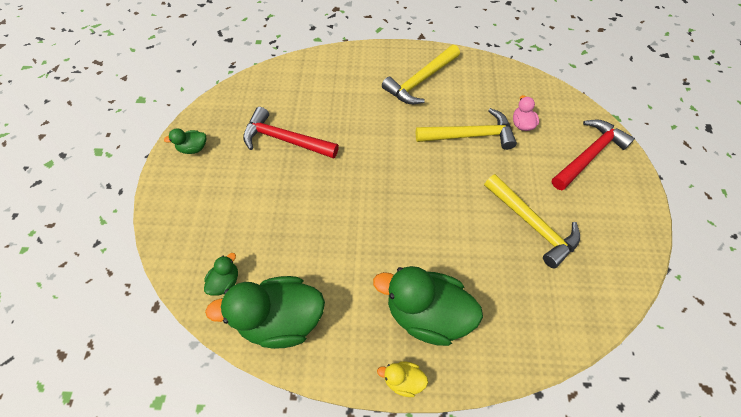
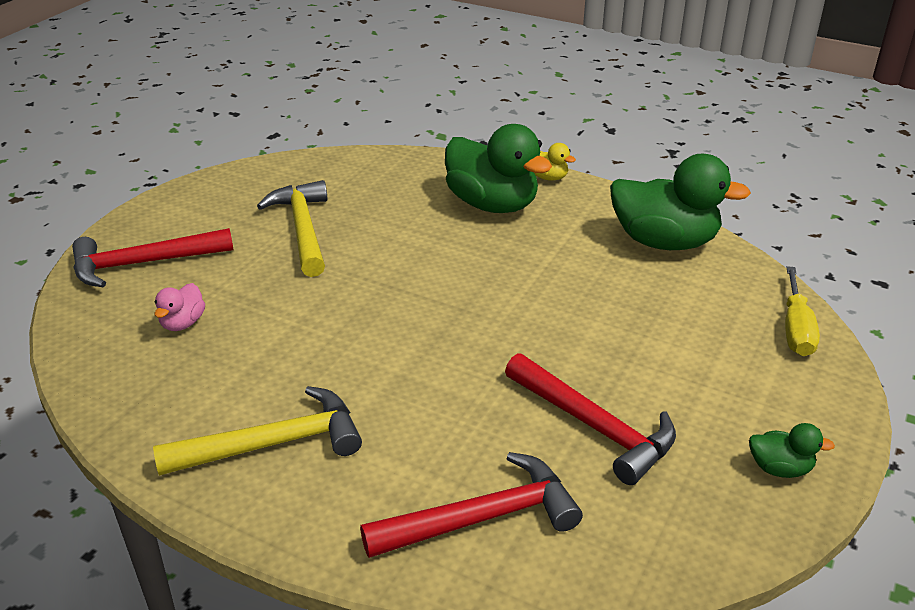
camera: 155 degrees left, 25 degrees down
(182, 255) = (796, 329): none -> yellow screwdriver
(225, 281) = (732, 288): green duck -> none
(317, 81) = (481, 518): none -> red hammer
(470, 135) = (277, 334): yellow hammer -> none

